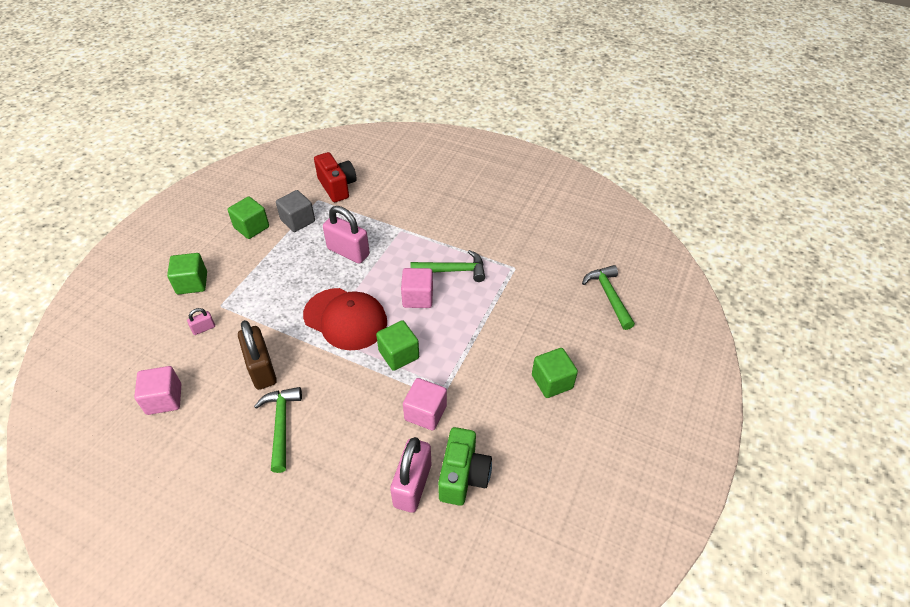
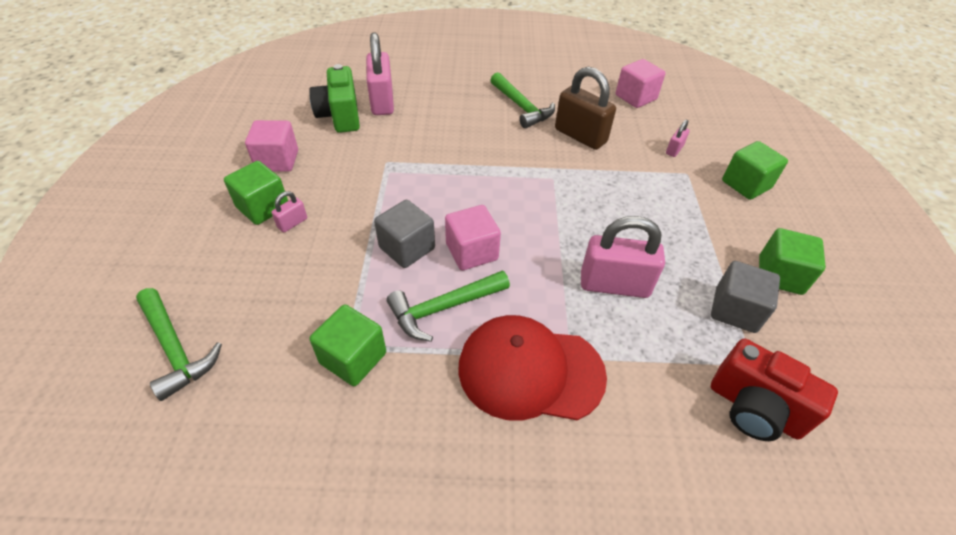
camera: 155 degrees right, 0 degrees up
(345, 319) = (541, 200): red cap -> red cap (530, 371)
(399, 354) = (454, 184): green cube -> green cube (353, 358)
(425, 413) = (396, 146): pink cube -> pink cube (277, 161)
(458, 313) = (407, 248): none -> grey cube
(531, 359) = (292, 223): none -> pink padlock

